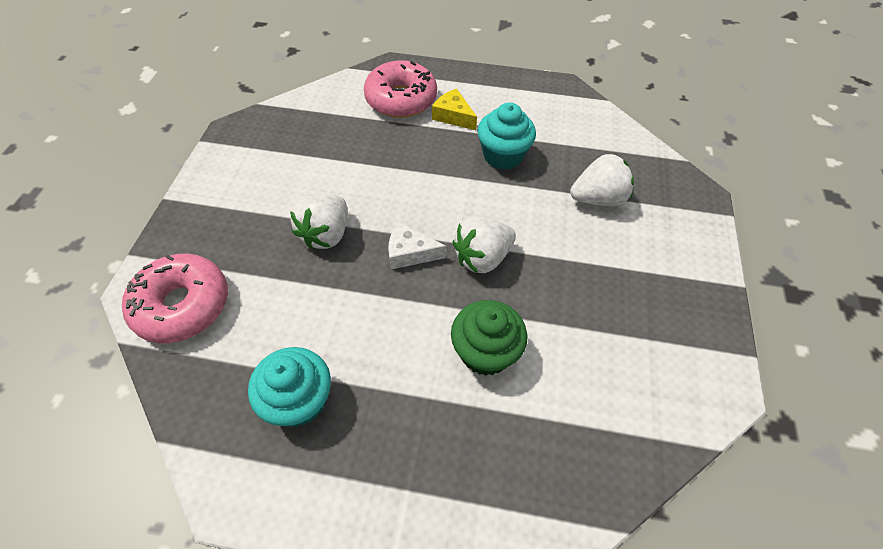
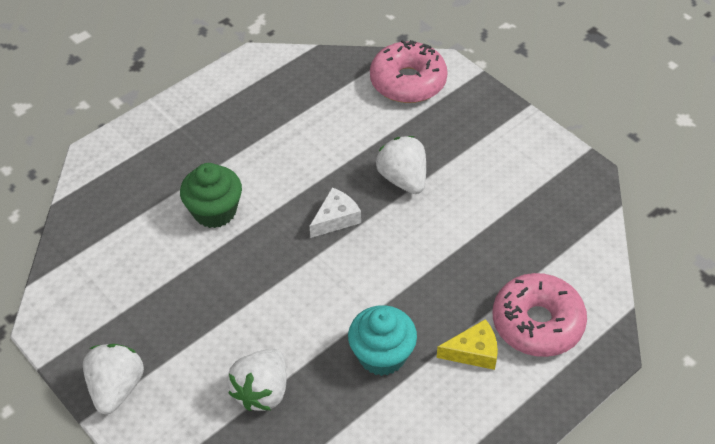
camera: 130 degrees right, 5 degrees down
(299, 400) = (280, 107): turquoise cupcake -> none
(482, 258) = (287, 260): white strawberry -> white strawberry (117, 388)

